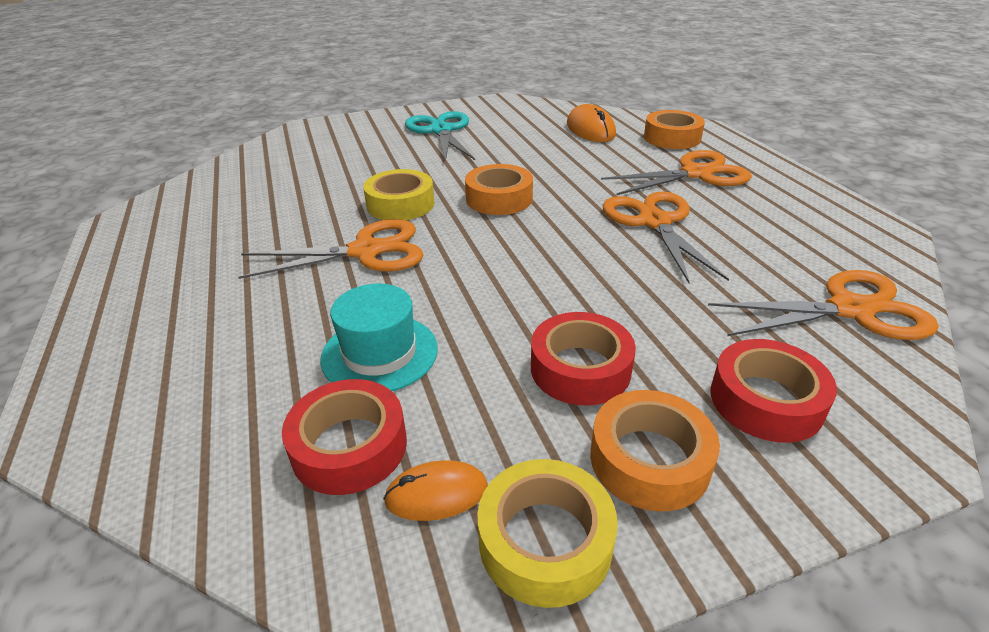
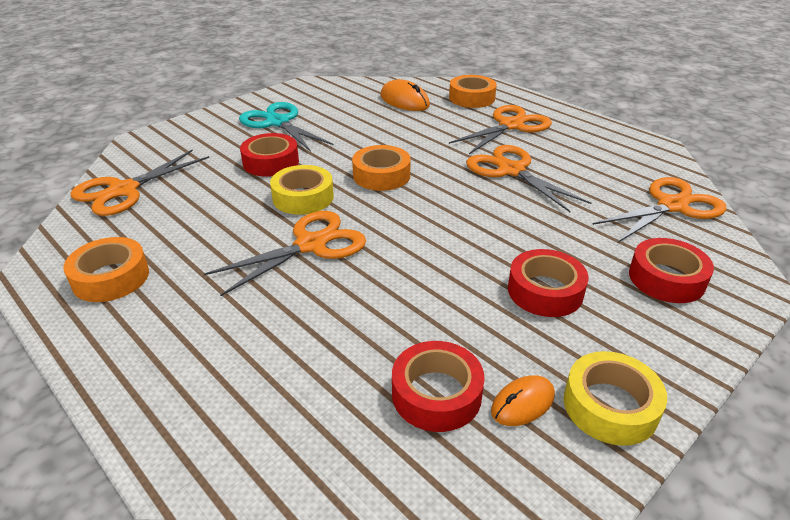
camera: 25 degrees left, 0 degrees up
(252, 166) = (124, 190): none -> orange scissors
(379, 353) = (397, 322): turquoise hat -> none
(400, 166) = (271, 162): none -> red tape
(649, 460) = (630, 336): orange tape -> orange tape (111, 277)

